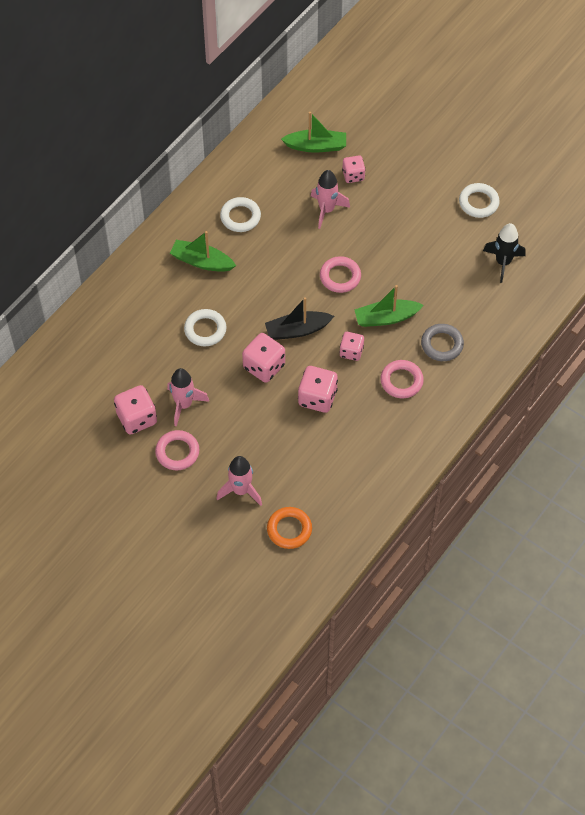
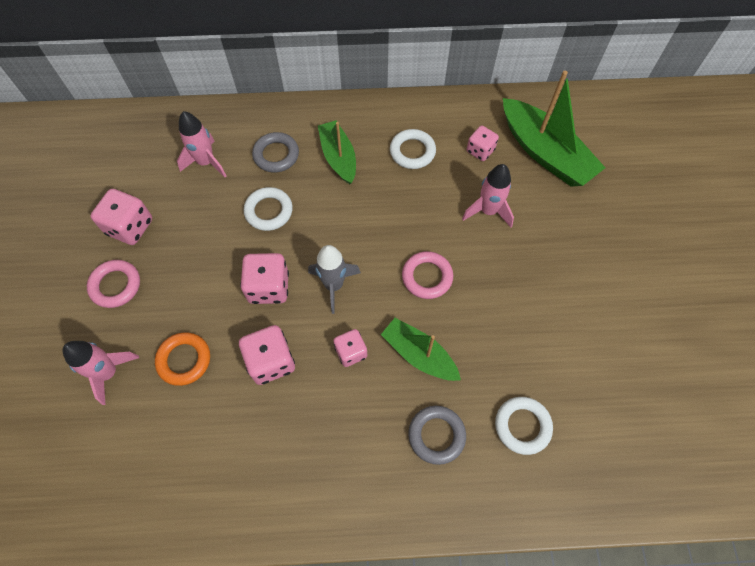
camera: 50 degrees right, 5 degrees up
(162, 296) = (276, 155): none -> grey ring
(184, 405) = (173, 253): pink rocket -> pink rocket (206, 162)
(289, 529) = (90, 455): orange ring -> orange ring (184, 360)
(297, 330) = (334, 285): black boat -> grey rocket
(316, 146) = (545, 153): green boat -> green boat, size x1.61
(353, 175) = (547, 204): pink dice -> pink dice (480, 151)
(401, 381) = (357, 429): pink ring -> none
(478, 203) = (637, 337): white ring -> white ring (522, 426)
(503, 262) = (594, 419): black rocket -> none

